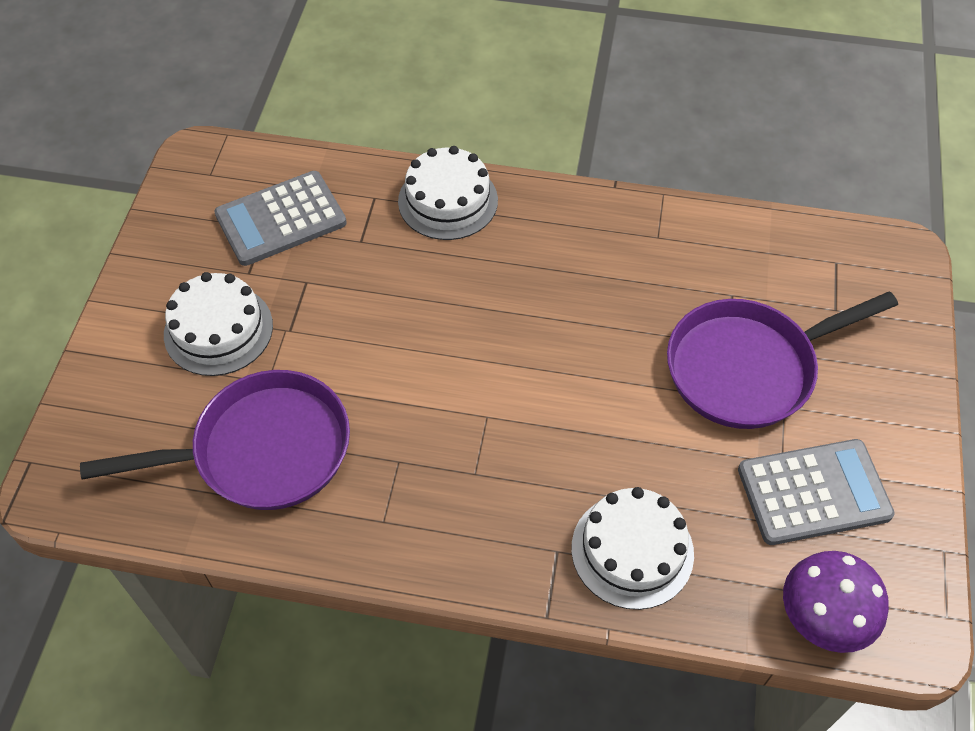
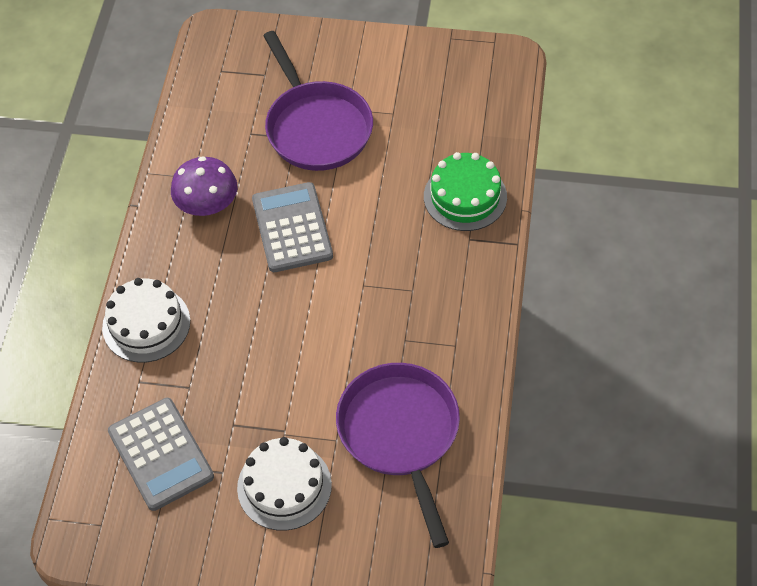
camera: 90 degrees left, 0 degrees up
(632, 550) = (465, 196): white cake -> green cake
(813, 492) = (414, 98): grey calculator -> grey calculator (292, 228)
(823, 616) = (501, 100): purple mushroom -> purple mushroom (207, 204)

